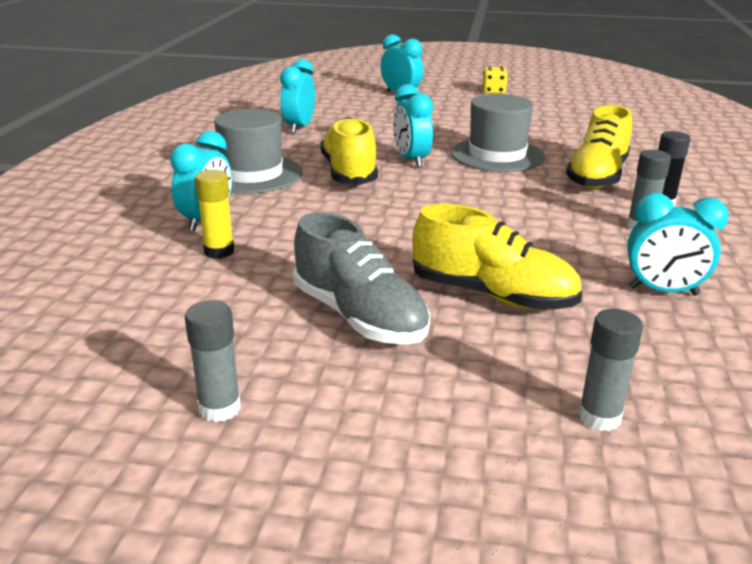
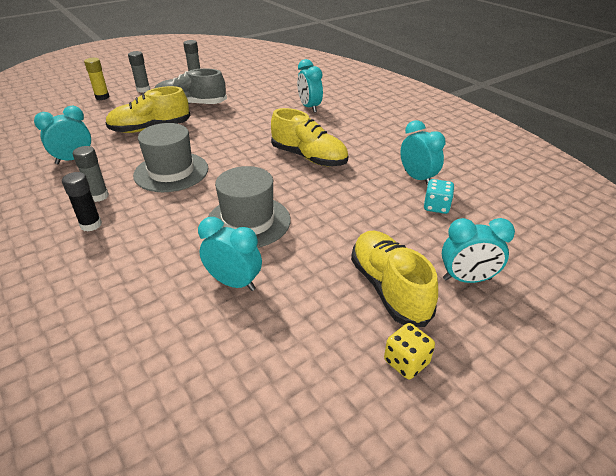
camera: 135 degrees right, 10 degrees up
(219, 251) = (278, 101): yellow glue stick -> yellow glue stick (102, 97)
(252, 174) = (350, 133): grey hat -> grey hat (171, 172)
(333, 114) = (436, 207): none -> turquoise dice
(411, 160) = (294, 185): turquoise clock -> turquoise clock (234, 283)
(597, 176) = (152, 234): yellow shoe -> yellow shoe (389, 288)
(599, 417) = (85, 111): grey glue stick -> grey glue stick (143, 90)

